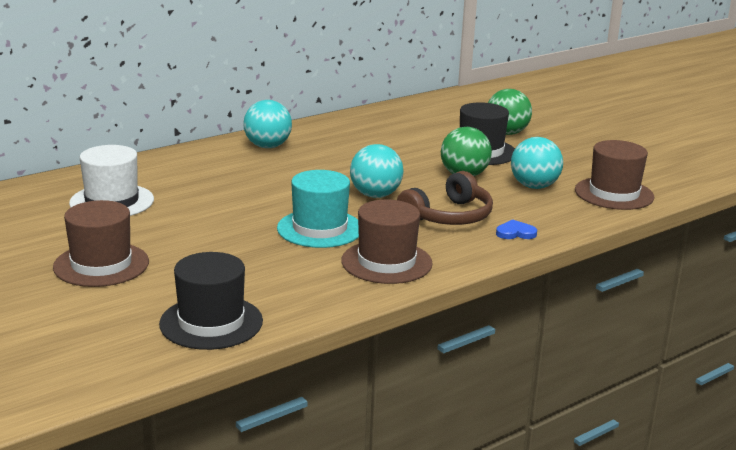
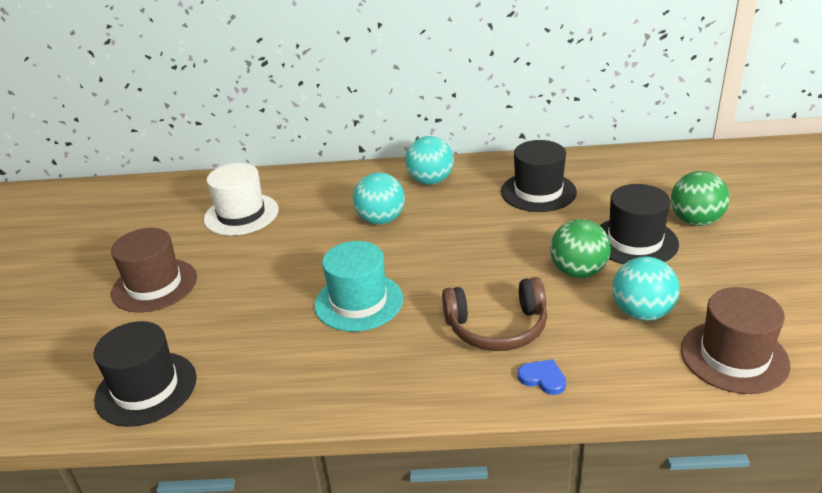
camera: 40 degrees right, 10 degrees up
(370, 137) = (538, 192): none -> black hat
(375, 195) = (457, 273): turquoise ball -> turquoise ball (381, 220)
(386, 262) = (366, 371): brown hat -> none

